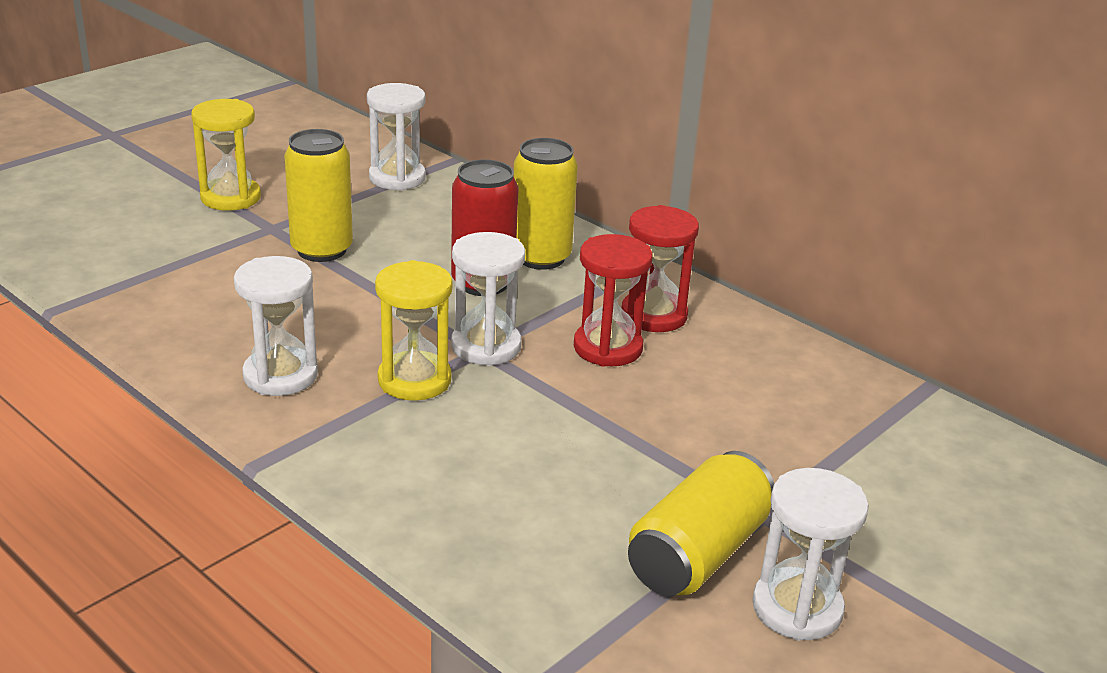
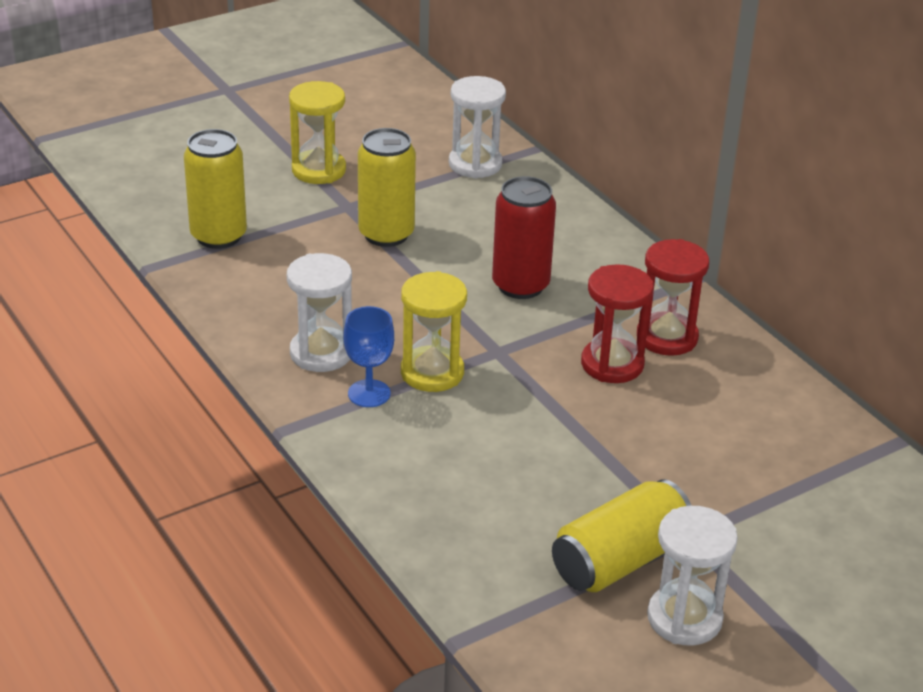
camera: 15 degrees right, 5 degrees up
(348, 411) = (369, 393): none -> blue goblet
(486, 346) = (503, 349): white hourglass -> none
(540, 257) = (582, 265): yellow can -> yellow can (218, 236)

